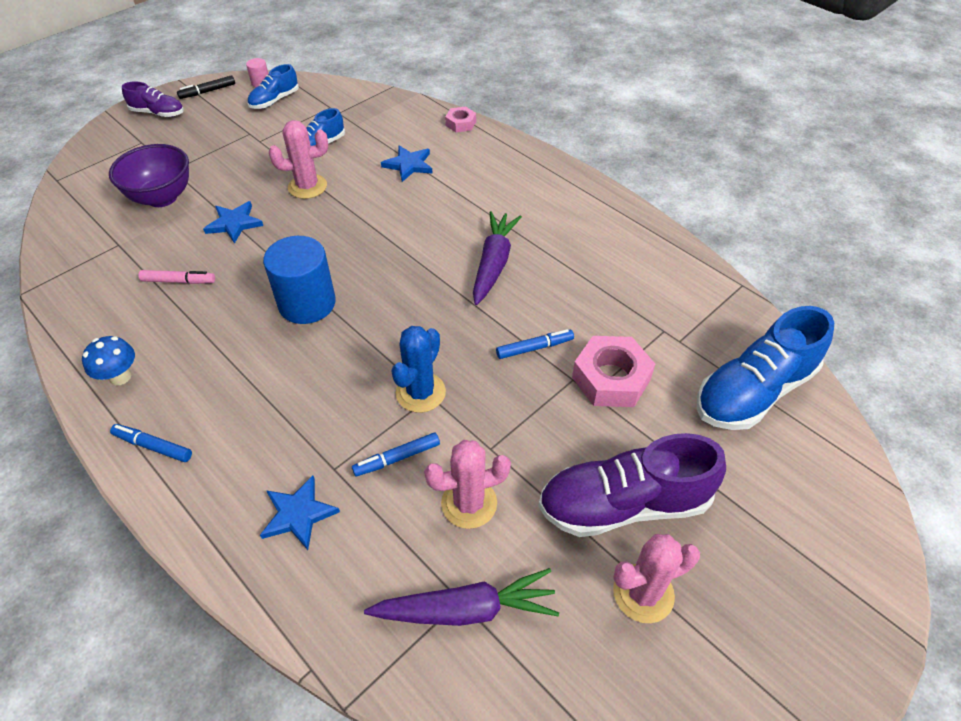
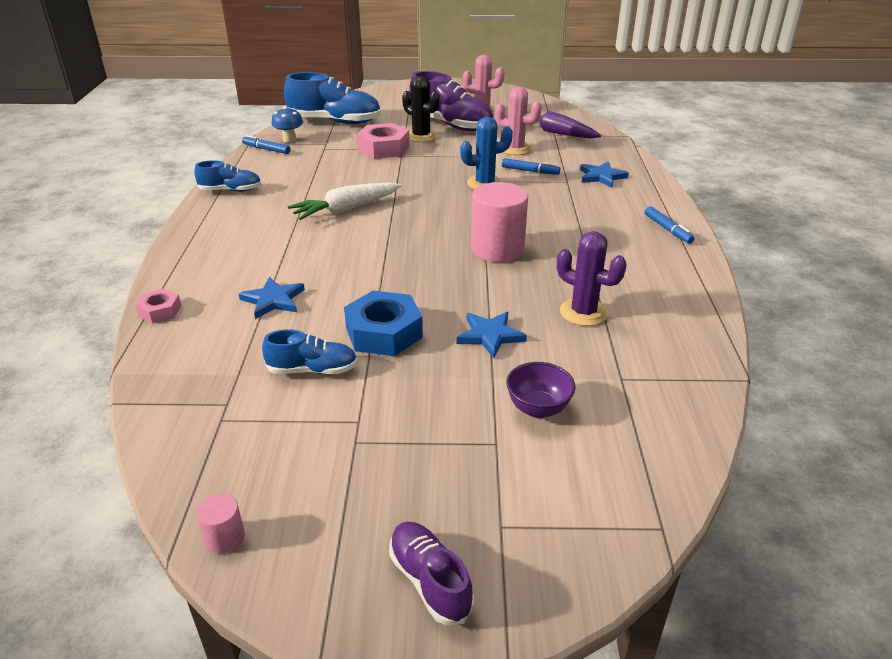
camera: 135 degrees left, 15 degrees down
(120, 377) = (673, 272): blue mushroom -> blue mushroom (289, 140)
(162, 197) = (538, 409): purple bowl -> purple bowl, size x0.63
(179, 281) = (583, 312): pink marker -> purple cactus
(208, 91) = (313, 580): black marker -> none
(274, 100) = (258, 480): blue shoe -> blue shoe (230, 190)
(307, 186) = (384, 332): pink cactus -> blue nut
(307, 303) = (497, 249): blue cylinder -> pink cylinder
(493, 264) = (346, 209): purple carrot -> white carrot
(534, 348) = (397, 171): blue marker -> blue marker (266, 149)
(614, 440) = (421, 136): none -> black cactus

